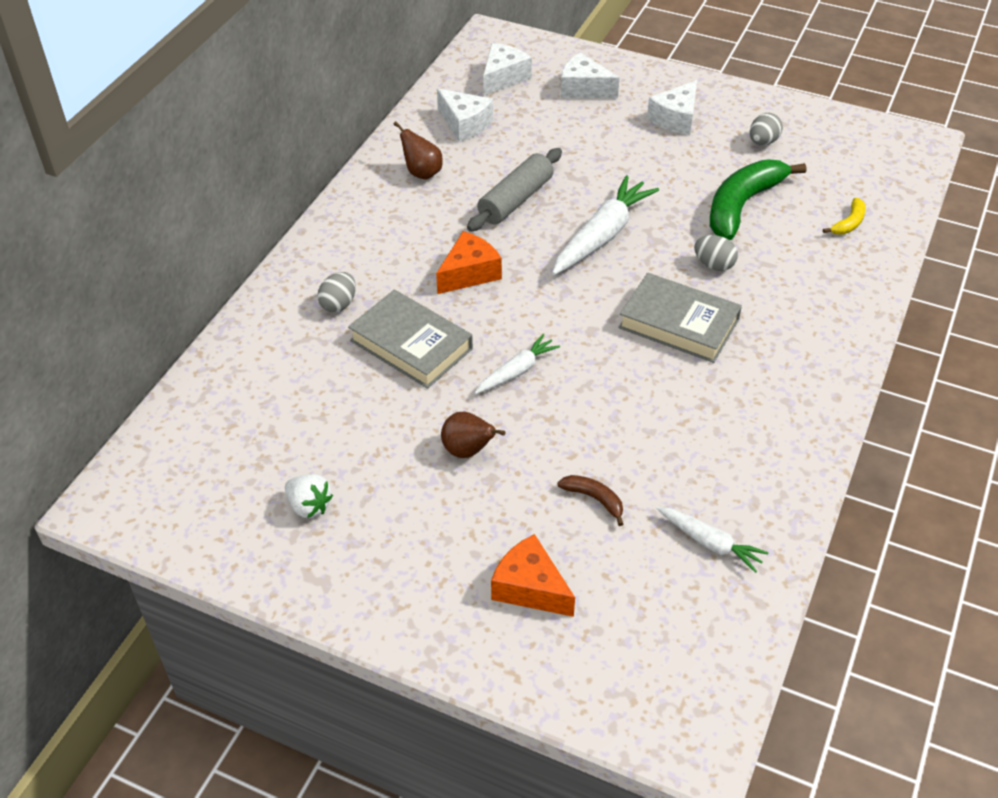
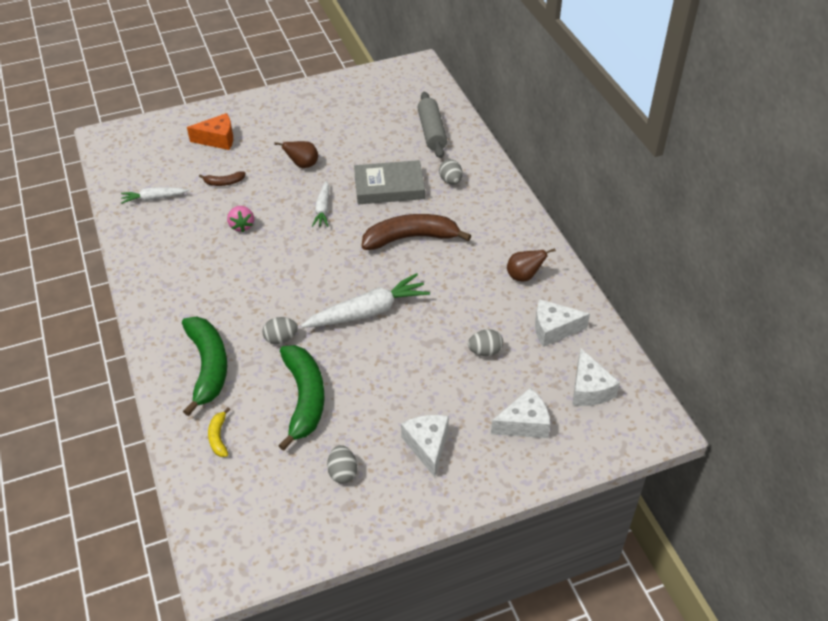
camera: 135 degrees right, 0 degrees up
(309, 506) = (341, 110): white strawberry -> none
(469, 273) = (411, 238): orange cheese -> brown banana
(515, 200) = (447, 298): grey rolling pin -> grey rolling pin (432, 132)
(543, 144) = (485, 351): none -> grey egg
(602, 235) = (368, 311): white carrot -> white carrot turned 105 degrees counterclockwise
(633, 416) = (242, 226): none -> pink strawberry
(678, 324) = (266, 287): grey book -> none
(811, 285) = (208, 367): none -> green banana

